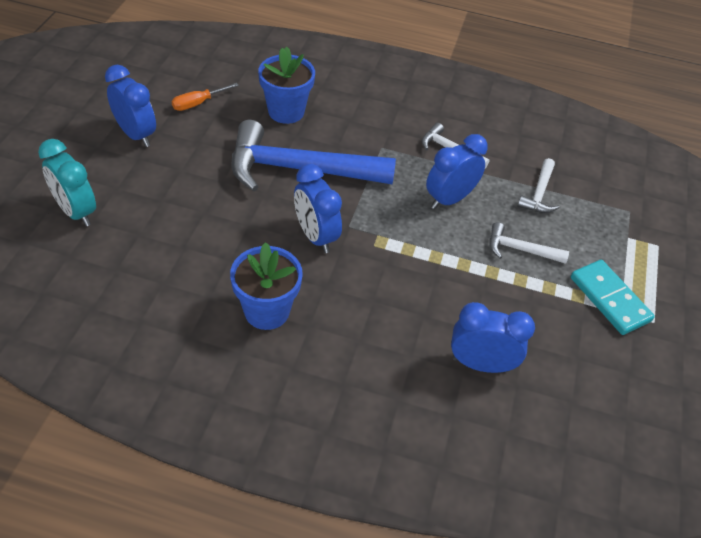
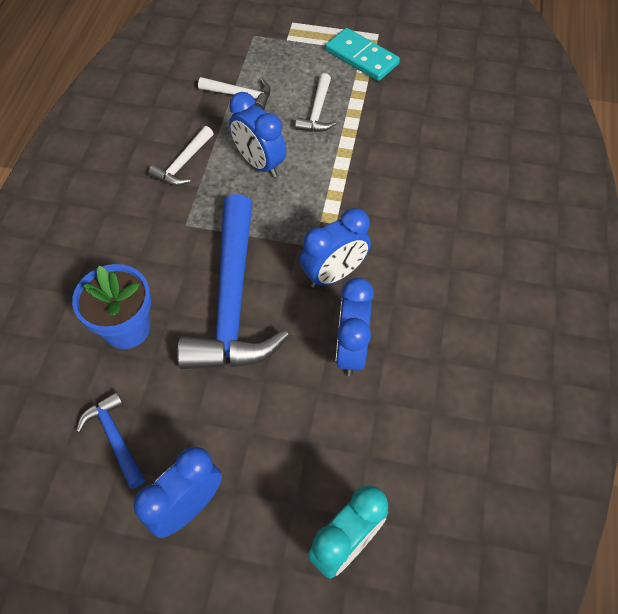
camera: 90 degrees left, 10 degrees up
(198, 103) = (115, 438): orange screwdriver -> blue hammer
(267, 311) = (443, 305): blue flower pot -> none
(480, 364) = (454, 141): blue clock -> blue clock (351, 350)
(609, 299) = (361, 57): turquoise domino -> turquoise domino turned 75 degrees clockwise

